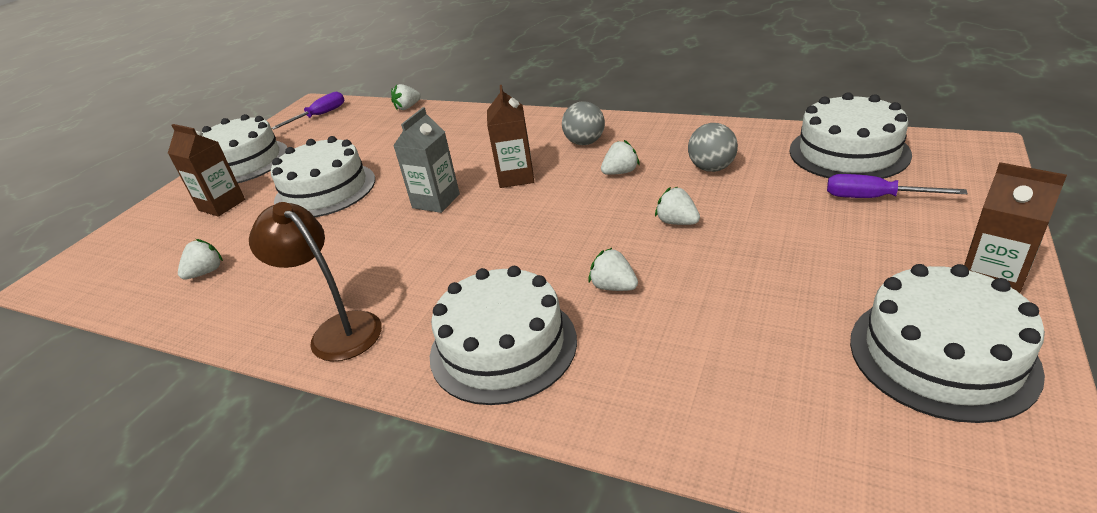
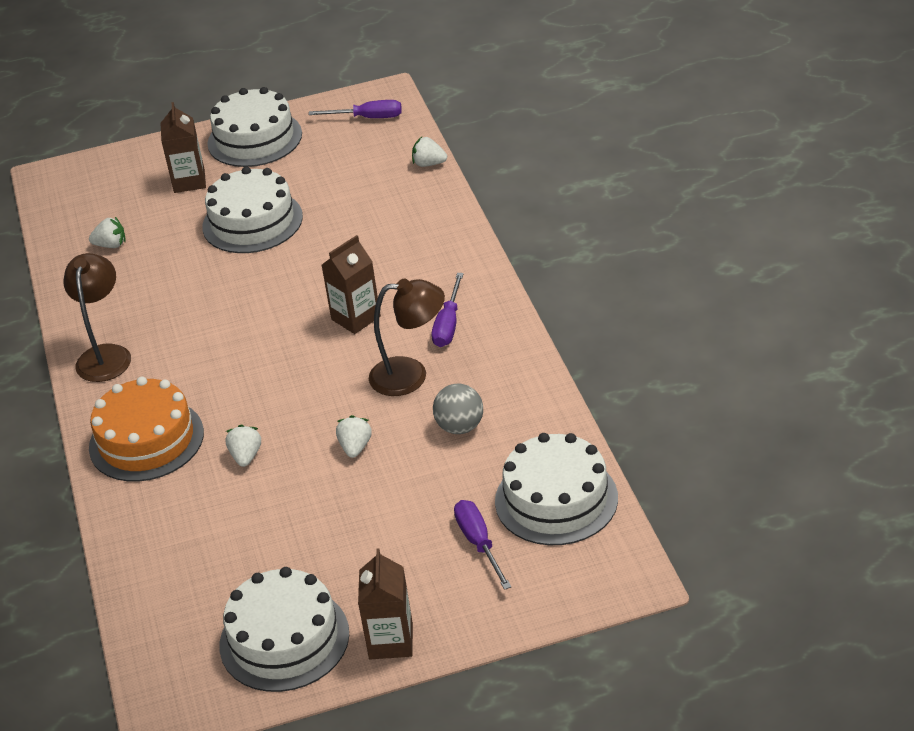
camera: 50 degrees right, 5 degrees up
(436, 201) = (284, 296): grey carton -> none
(503, 346) = (146, 440): white cake -> orange cake
(585, 142) = (448, 324): grey ball -> purple screwdriver
(620, 172) = (411, 375): white strawberry -> brown lamp

